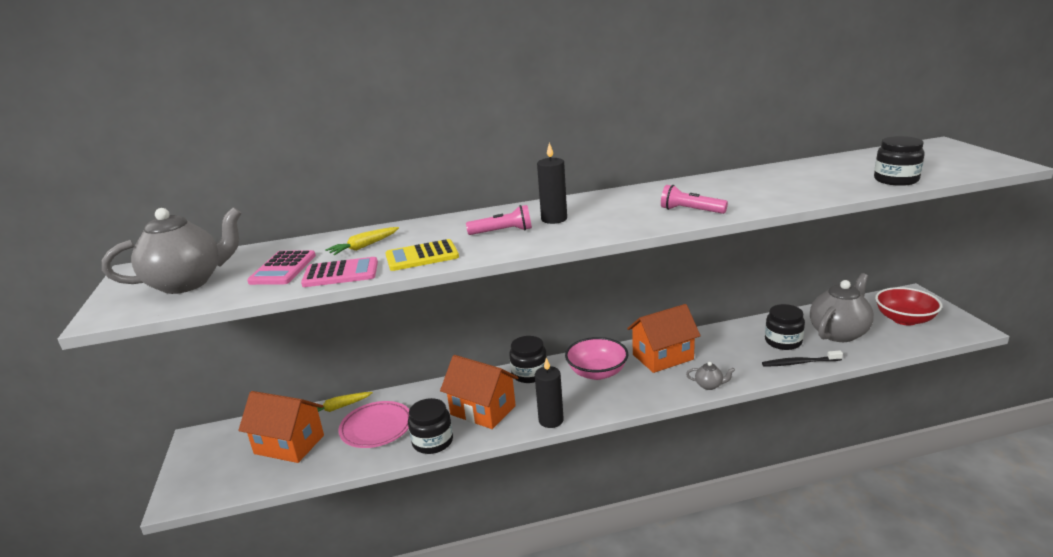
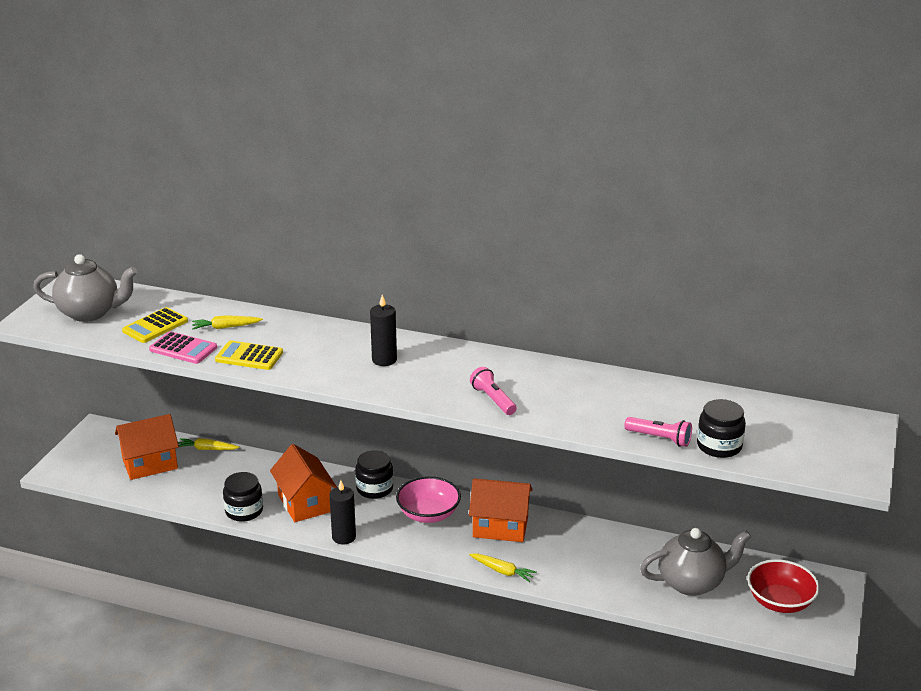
camera: 30 degrees right, 5 degrees up
(283, 269) = (155, 326): pink calculator -> yellow calculator
(289, 444) = (150, 464): orange house -> orange house turned 75 degrees counterclockwise
(376, 428) = (217, 480): pink plate -> none
(502, 232) = (331, 356): pink flashlight -> pink flashlight (659, 438)
(709, 385) = (502, 571): grey teapot -> yellow carrot
(783, 341) = (626, 565): black jar -> none
(799, 363) = (609, 591): black toothbrush -> none

